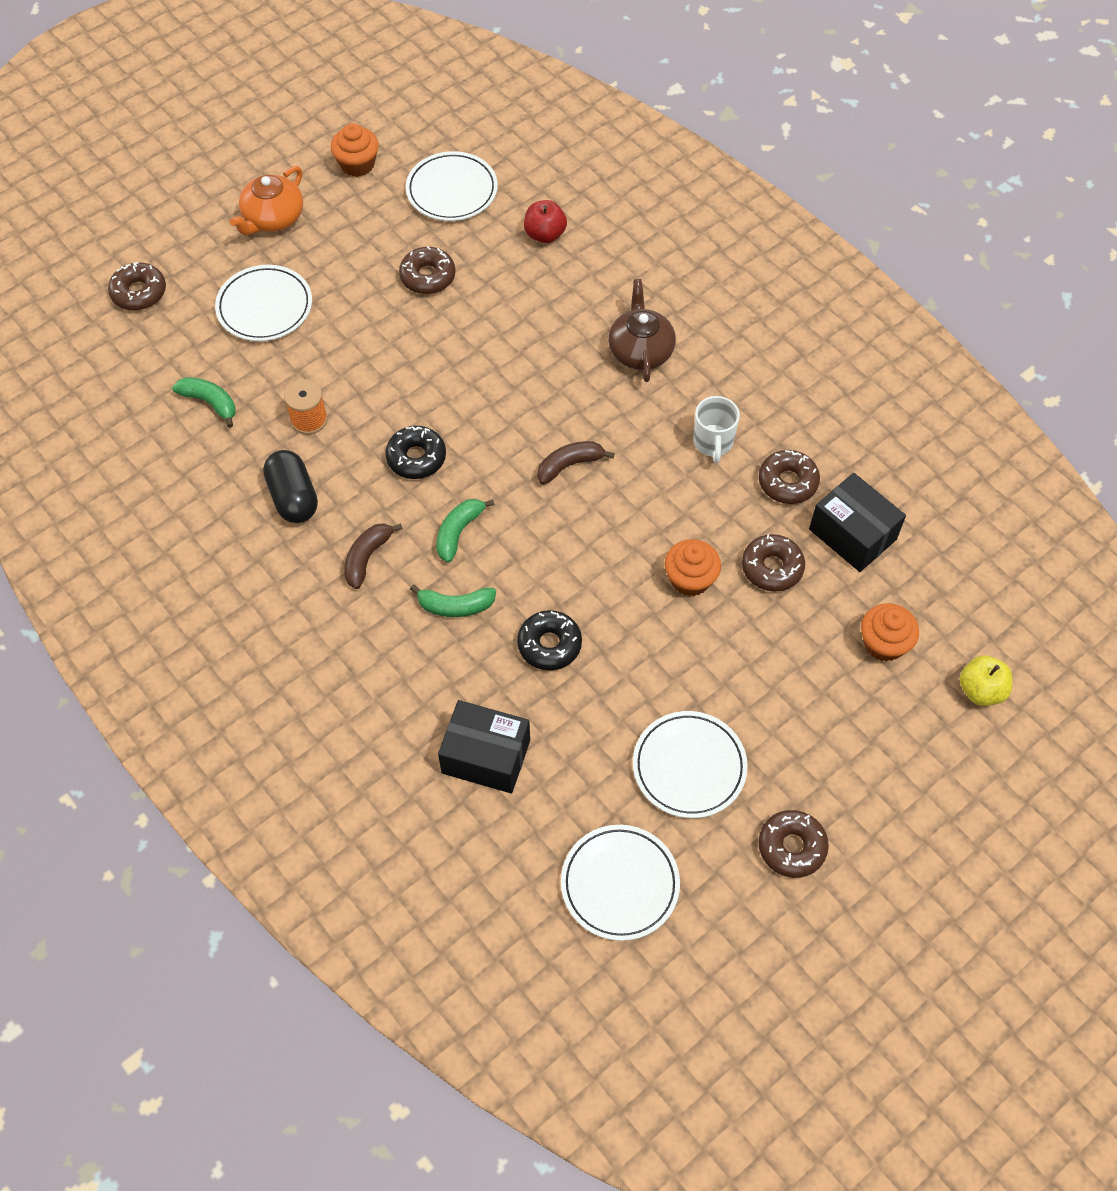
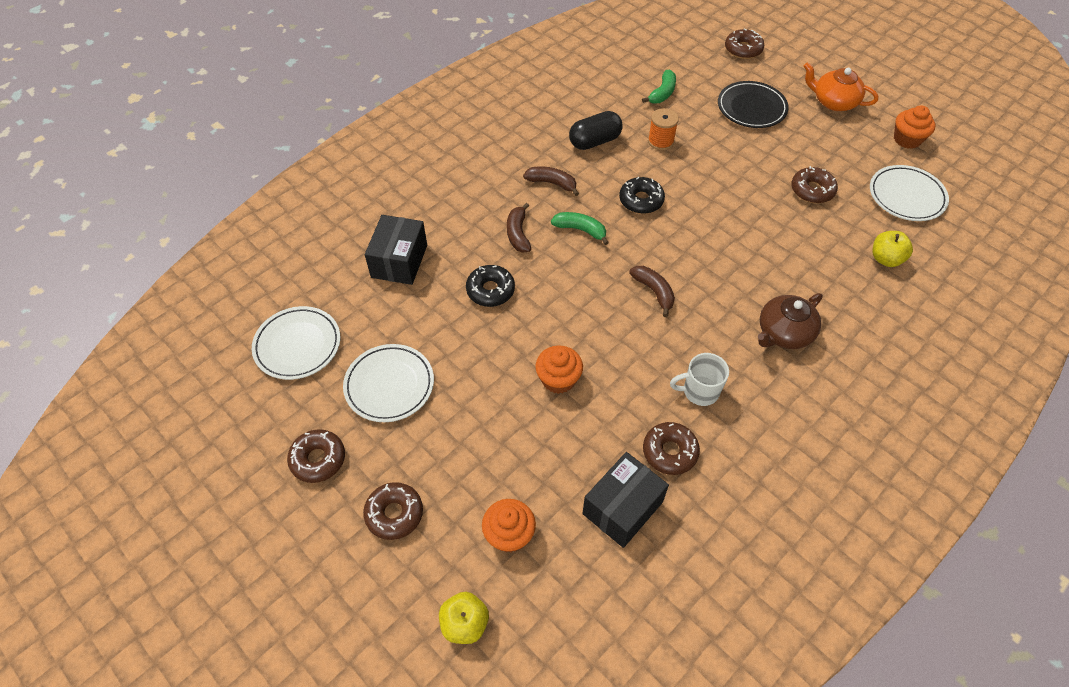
camera: 85 degrees right, 5 degrees down
(265, 307) = (751, 108): white plate -> black plate
(455, 606) = (518, 234): green banana -> brown banana
(545, 234) = (885, 259): red apple -> yellow apple
(640, 350) = (784, 333): brown teapot -> brown teapot turned 150 degrees clockwise
(772, 567) = (577, 440): brown donut -> brown donut (394, 514)

